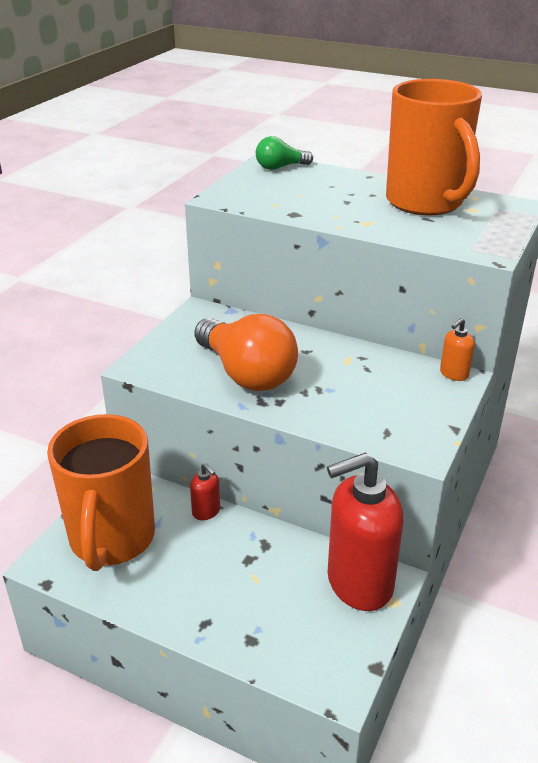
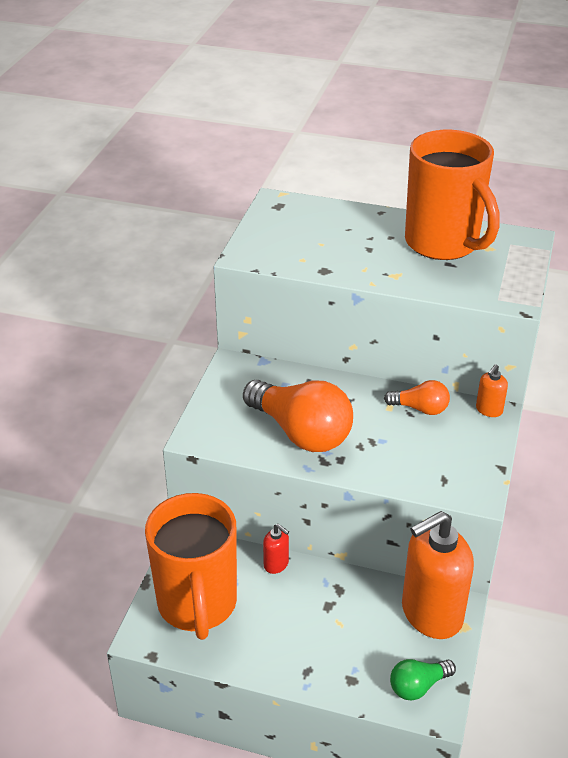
camera: 10 degrees left, 5 degrees up
(280, 167) = (290, 208): green light bulb -> green light bulb (418, 686)
(359, 583) = (431, 614): red soap dispenser -> orange soap dispenser
(379, 365) = (420, 408): none -> orange light bulb

